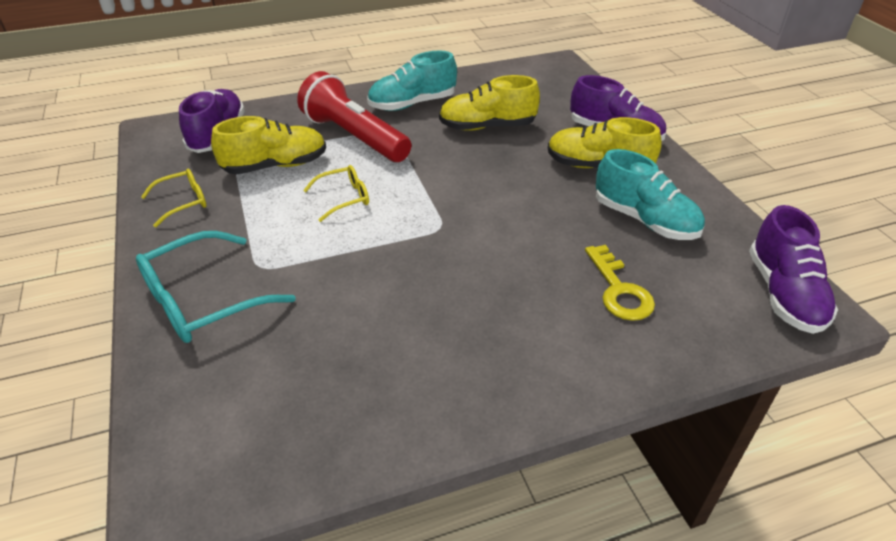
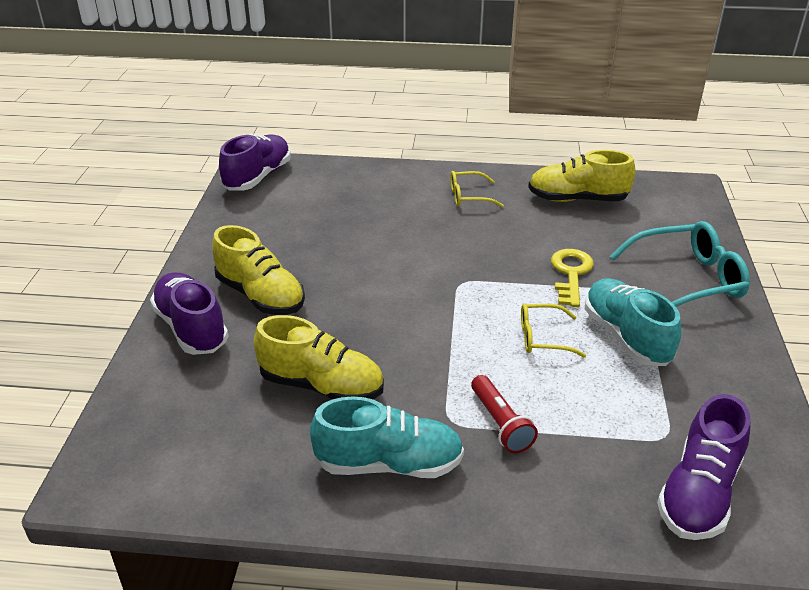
camera: 155 degrees left, 5 degrees down
(183, 202) = (727, 385): yellow glasses -> yellow glasses (469, 196)
(275, 166) = (615, 406): yellow shoe -> yellow shoe (577, 199)
(354, 137) = (500, 423): red flashlight -> red flashlight, size x0.52
(619, 290) = (362, 205): yellow key -> yellow key (571, 274)
(644, 220) = (283, 240): turquoise shoe -> turquoise shoe (626, 337)

